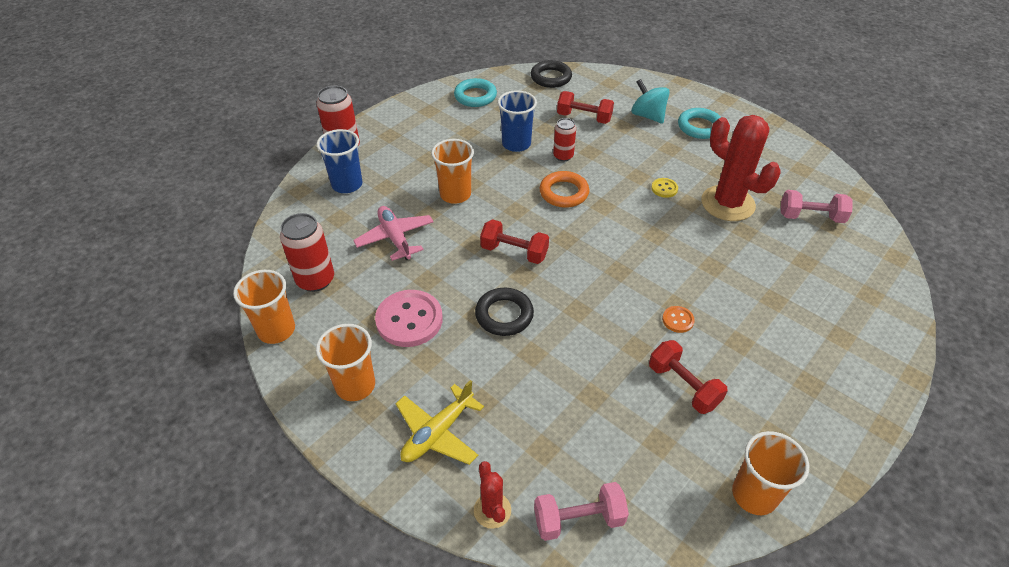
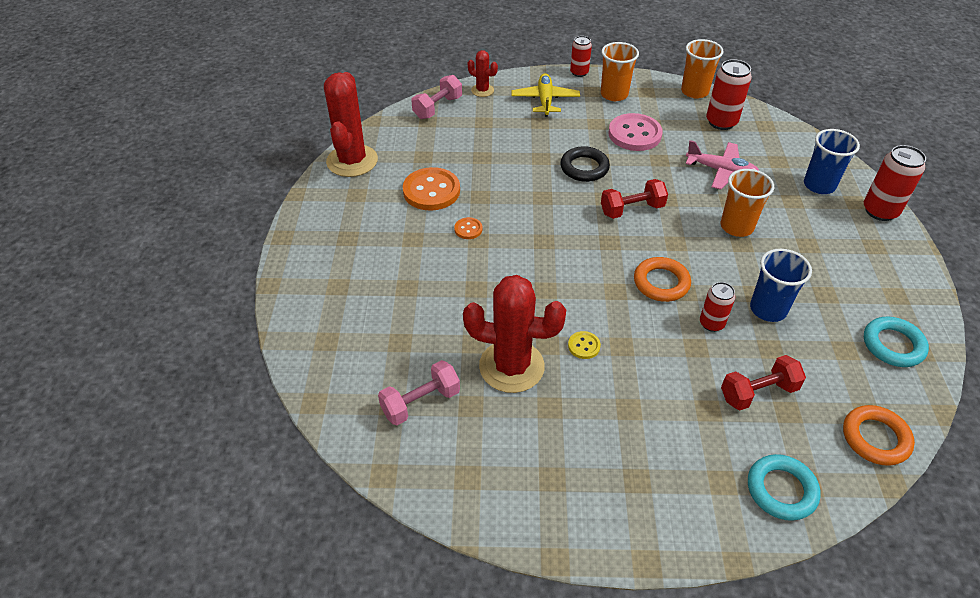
camera: 140 degrees right, 0 degrees up
(343, 451) = (579, 72): none -> red can
(551, 77) = (875, 438): black ring -> orange ring
(648, 116) = (702, 448): turquoise spinning top -> none
(683, 386) = (431, 191): red dumbbell -> orange button
(699, 127) = (630, 471): turquoise ring -> turquoise ring (781, 490)
(754, 495) = (352, 161): orange cup -> red cactus

